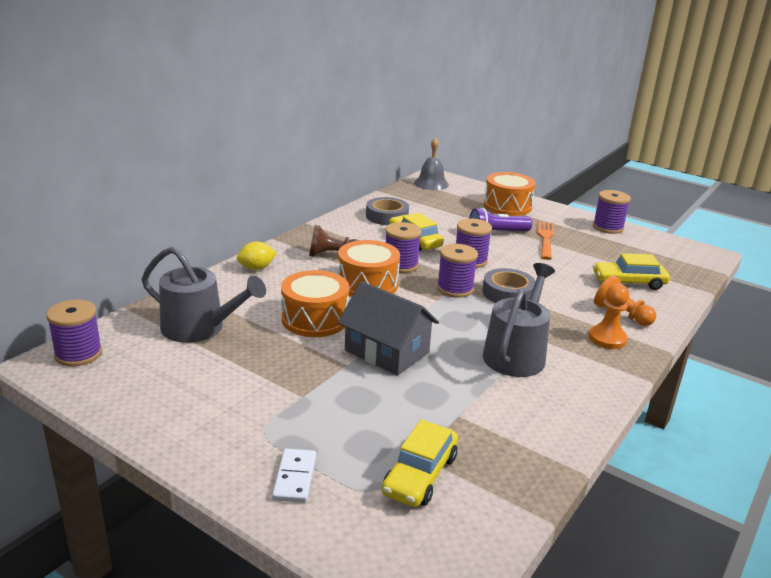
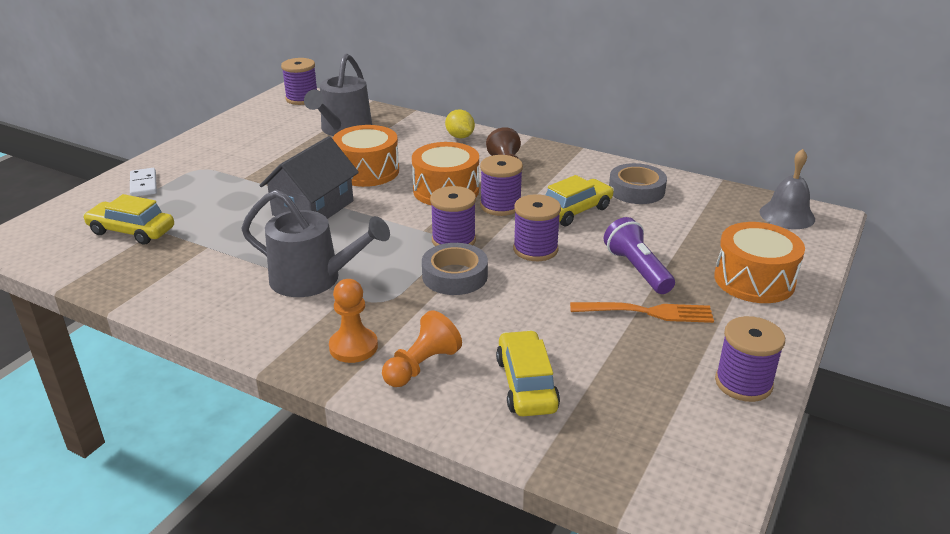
camera: 85 degrees right, 5 degrees up
(294, 478) = (144, 185): white domino -> white domino turned 75 degrees clockwise

